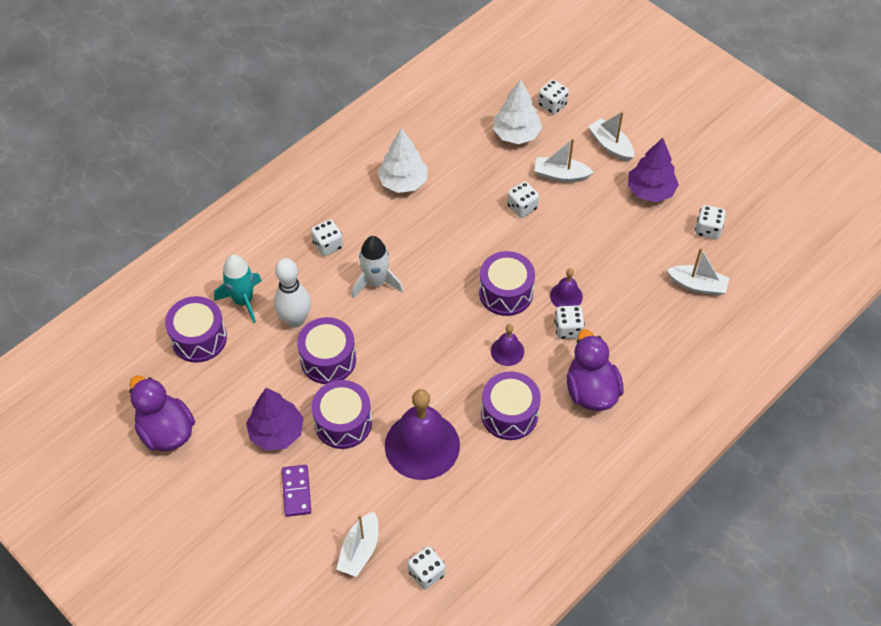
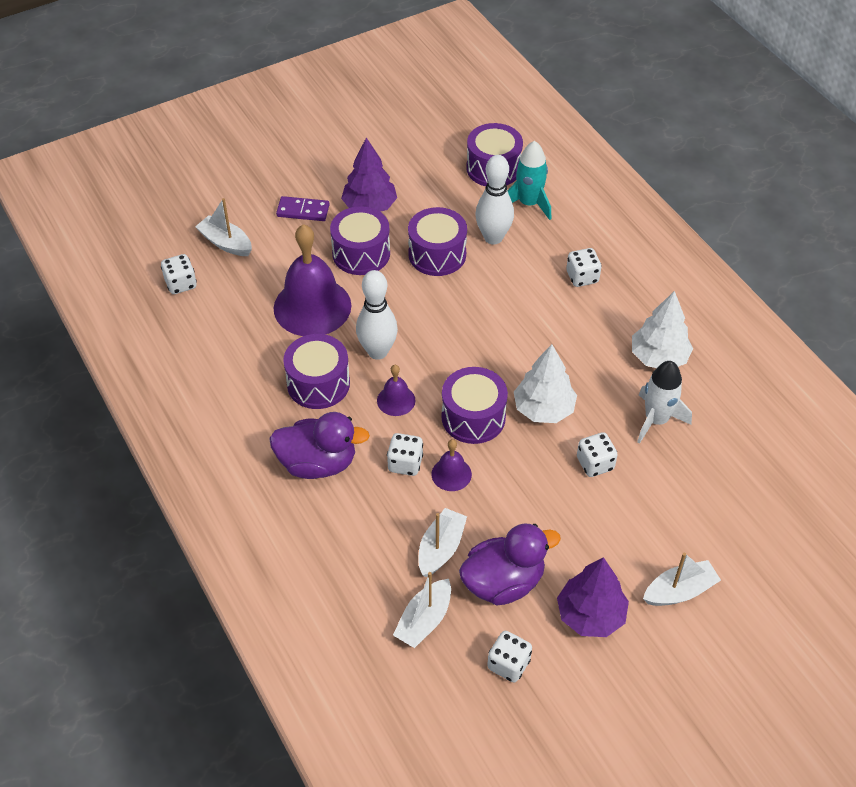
camera: 105 degrees right, 5 degrees down
(166, 431) = (400, 137): purple duck -> purple duck (503, 582)
(376, 282) = (521, 307): white rocket -> white rocket (656, 420)
(459, 378) = (377, 351): none -> white bowling pin
(516, 134) = (717, 487): white tree -> white tree (543, 409)
(552, 105) = (764, 541): white dice -> none
(560, 175) = (638, 518): white boat -> white boat (441, 548)

